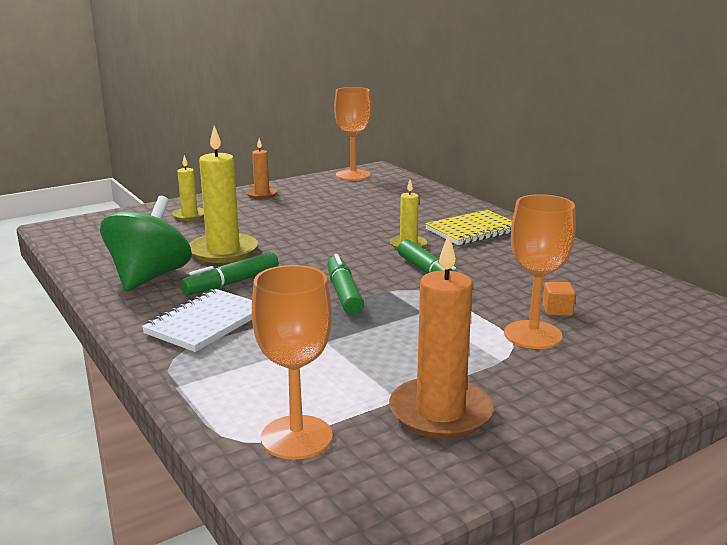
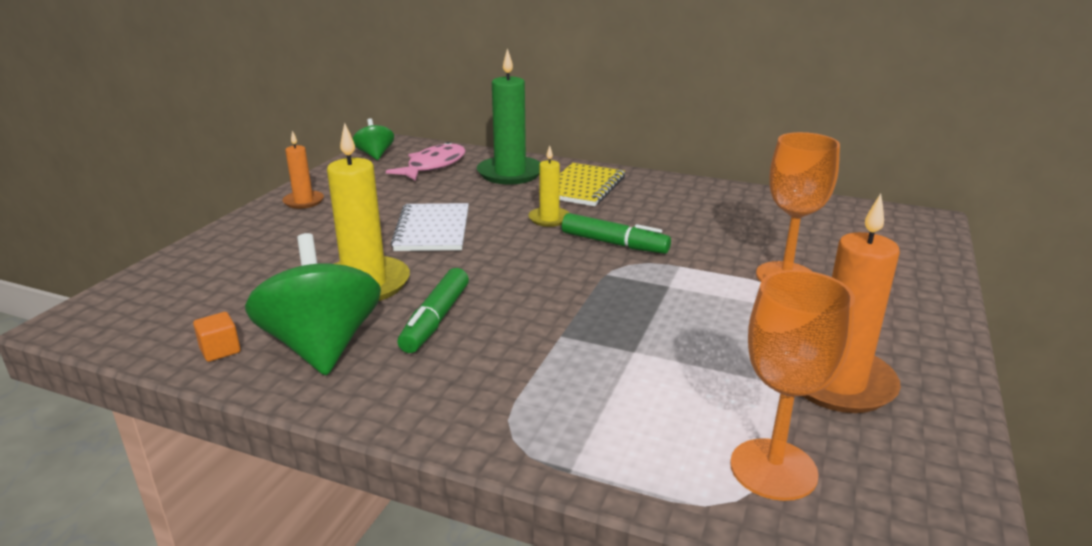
camera: 35 degrees left, 5 degrees up
(189, 216) = (251, 251): yellow candle -> none
(206, 323) = (482, 379): white notebook -> white notebook (432, 230)
(343, 293) = (570, 291): green marker -> none
(353, 175) = (375, 155): orange goblet -> green spinning top
(382, 190) = (433, 166): none -> pink fish
(431, 208) = (510, 173): none -> green candle
(557, 310) = (767, 246): orange cube -> orange cube (220, 350)

